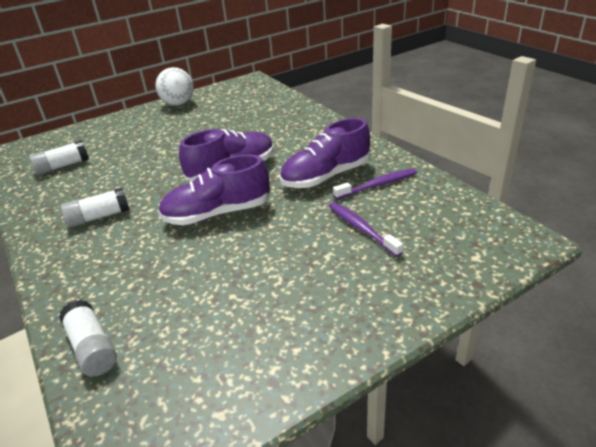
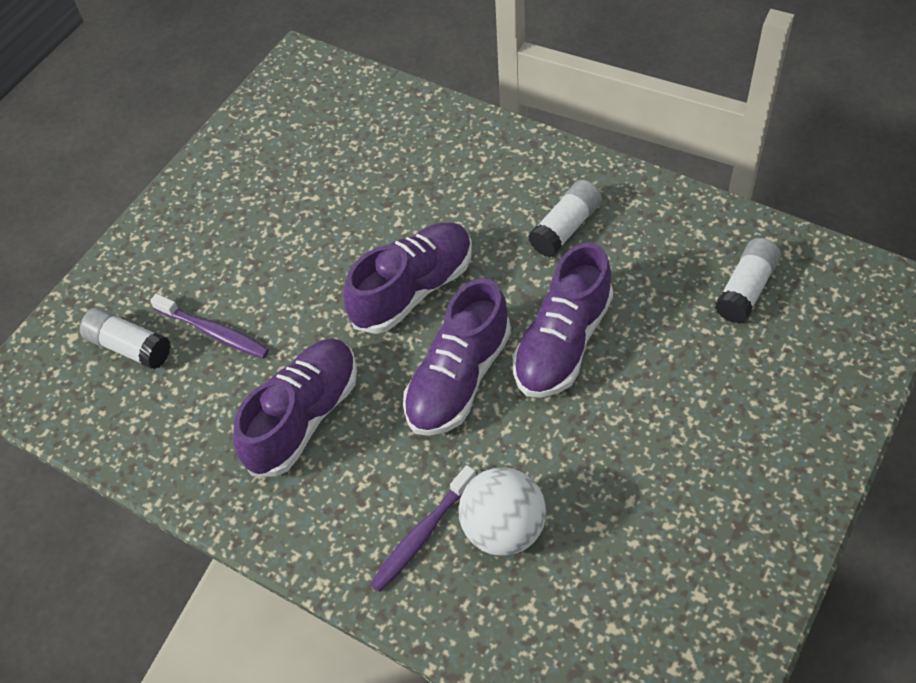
camera: 155 degrees right, 20 degrees up
(92, 347) = (405, 109): white glue stick -> white glue stick (129, 347)
(167, 170) = (562, 343): none -> purple shoe
(178, 104) = (756, 555): white ball -> white ball (503, 529)
(378, 185) = (218, 425): purple toothbrush -> purple toothbrush (422, 534)

